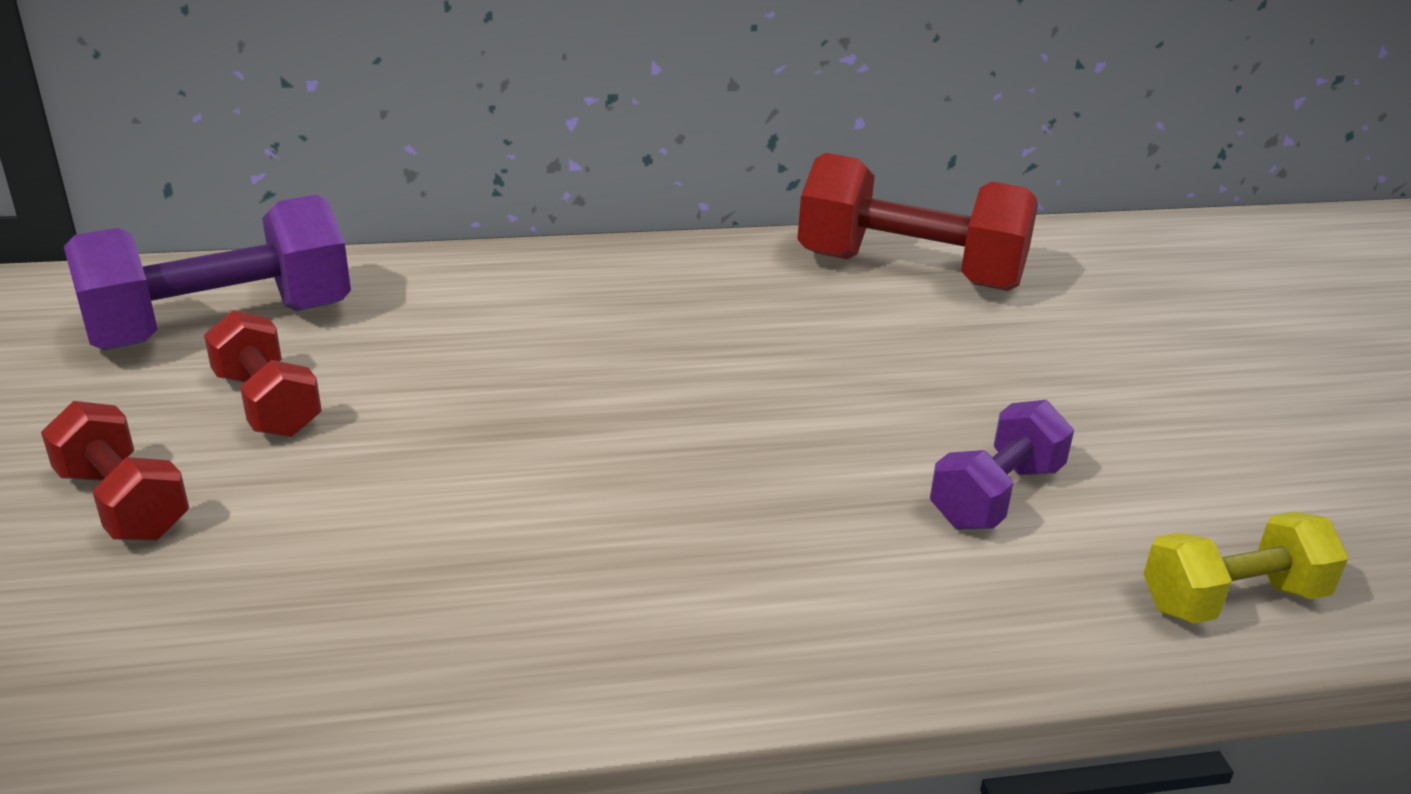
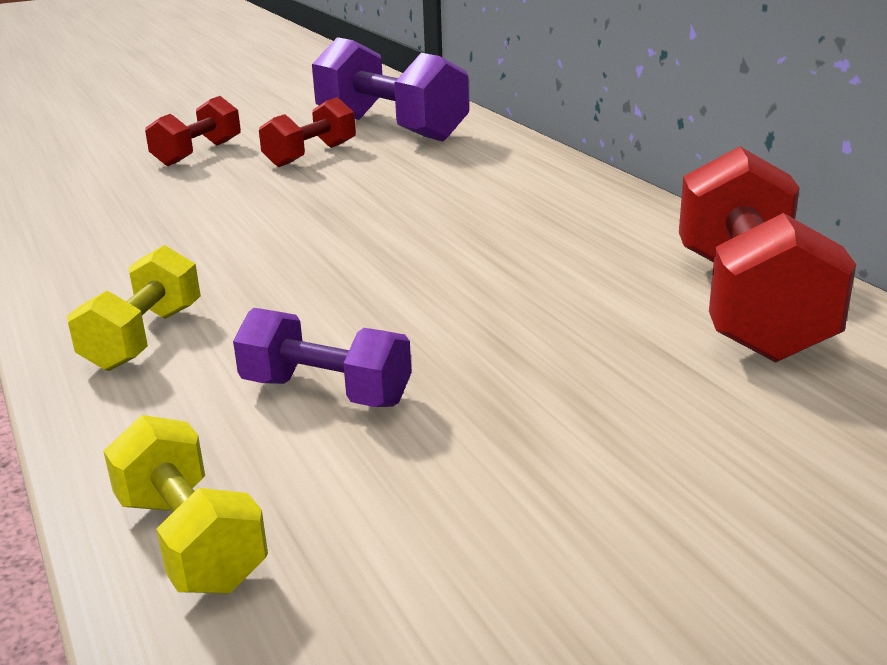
camera: 75 degrees right, 5 degrees down
(827, 604) = (144, 338): none -> yellow dumbbell

